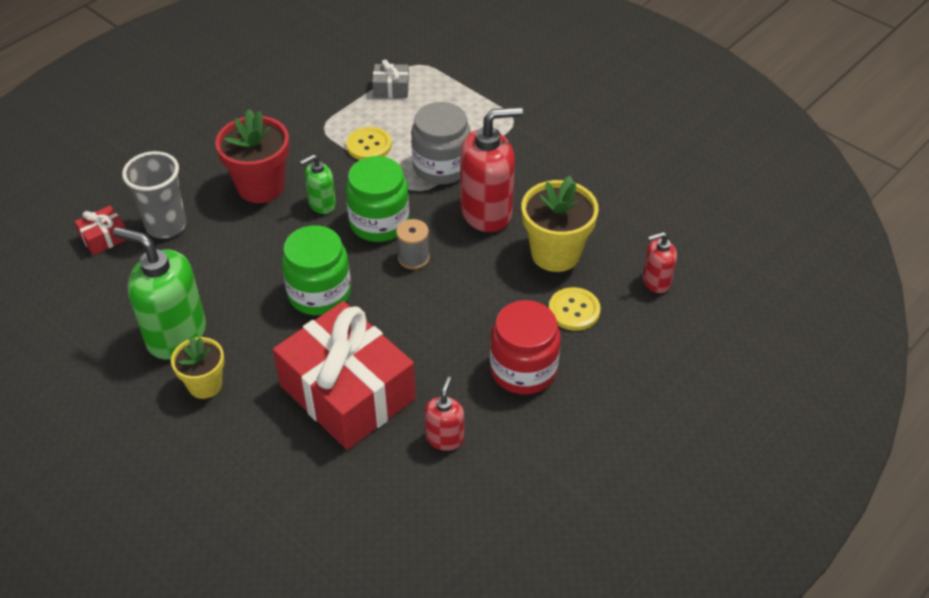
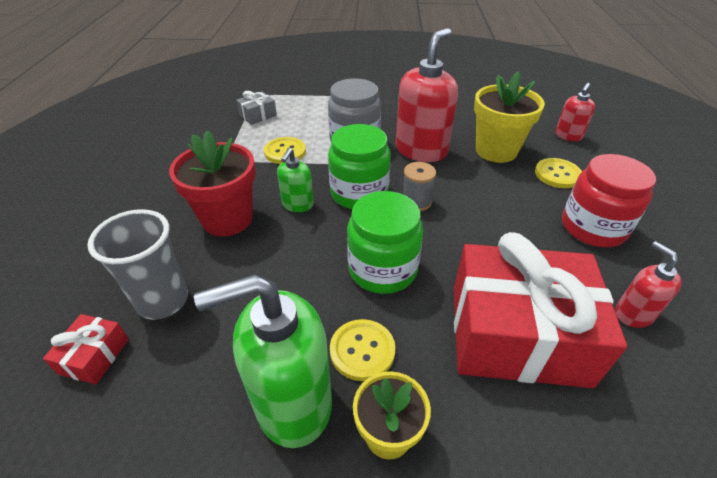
camera: 40 degrees left, 5 degrees down
(243, 334) = (362, 350): none -> yellow button

